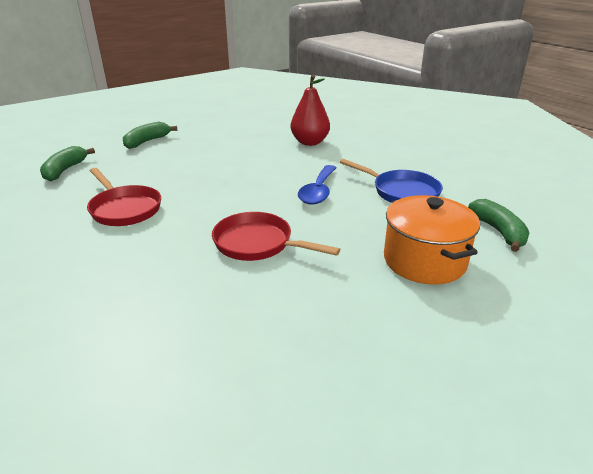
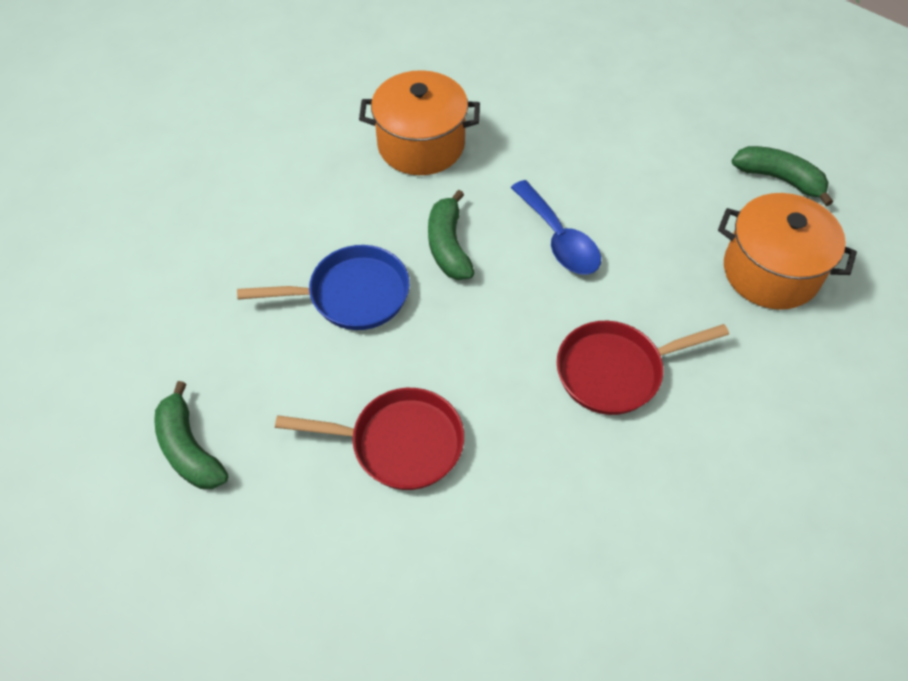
camera: 45 degrees left, 25 degrees up
(147, 141) = (197, 300): green banana -> green banana (448, 246)
(310, 142) = (421, 145): red pear -> orange pot
(401, 192) = (636, 176): blue pan -> blue pan (352, 295)

